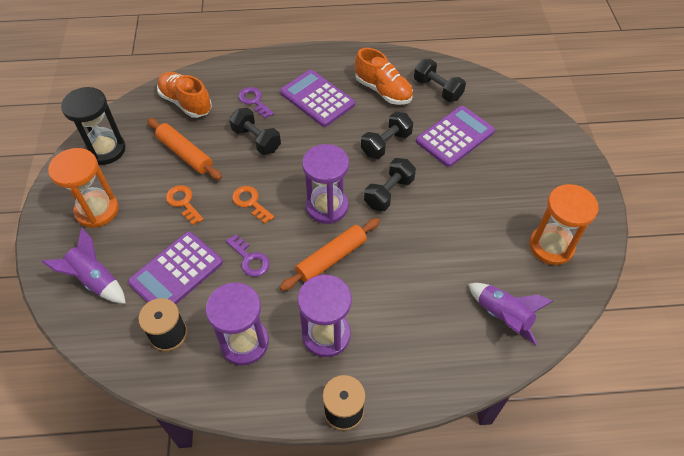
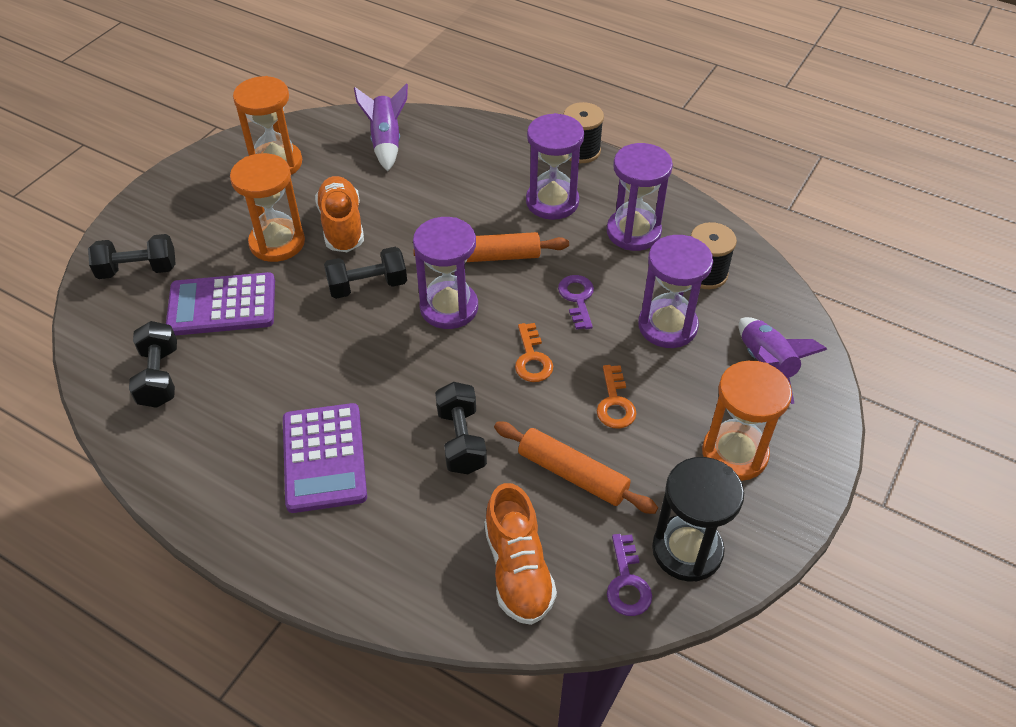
camera: 145 degrees left, 5 degrees down
(176, 272) = (667, 326): purple calculator -> purple hourglass
(185, 154) = (572, 474): orange rolling pin -> orange rolling pin turned 45 degrees counterclockwise
(254, 101) = (414, 509): purple key -> purple key (627, 582)
(383, 91) = (226, 417): orange shoe -> orange shoe (342, 226)
(386, 144) = (308, 341): black dumbbell -> black dumbbell (138, 270)
(474, 189) = (277, 243): none -> orange hourglass

